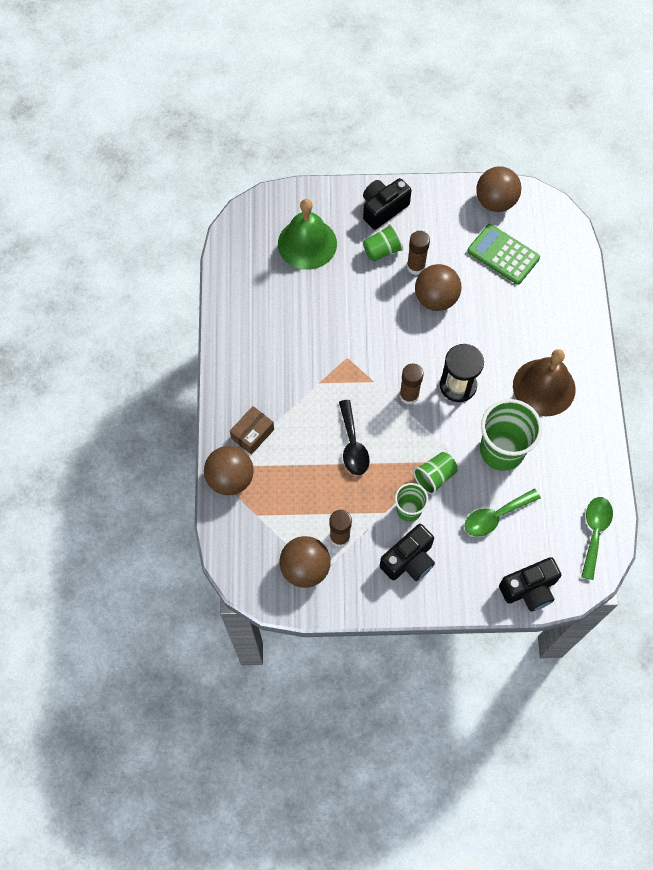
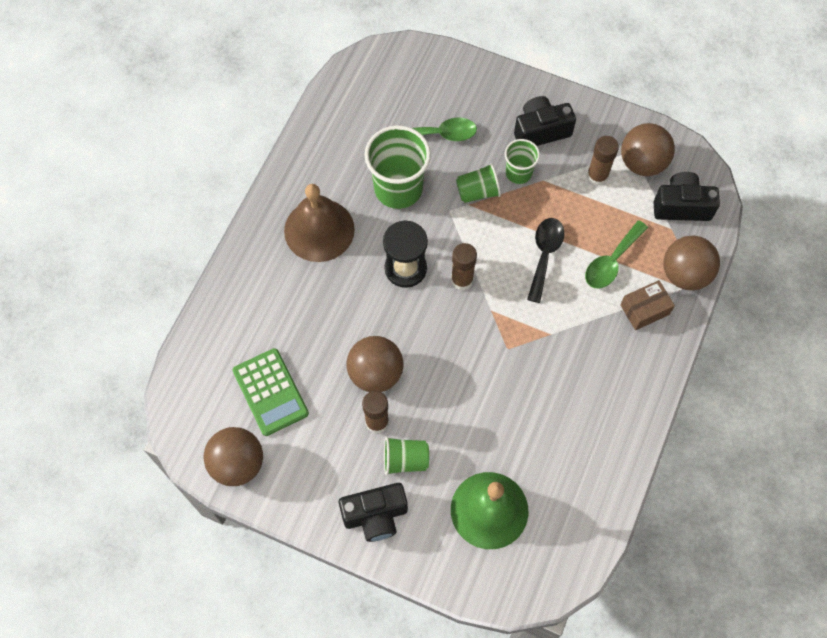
camera: 155 degrees left, 0 degrees up
(529, 589) = (444, 65): black camera -> black camera (681, 206)
(594, 532) = (356, 85): green spoon -> green spoon (611, 262)

